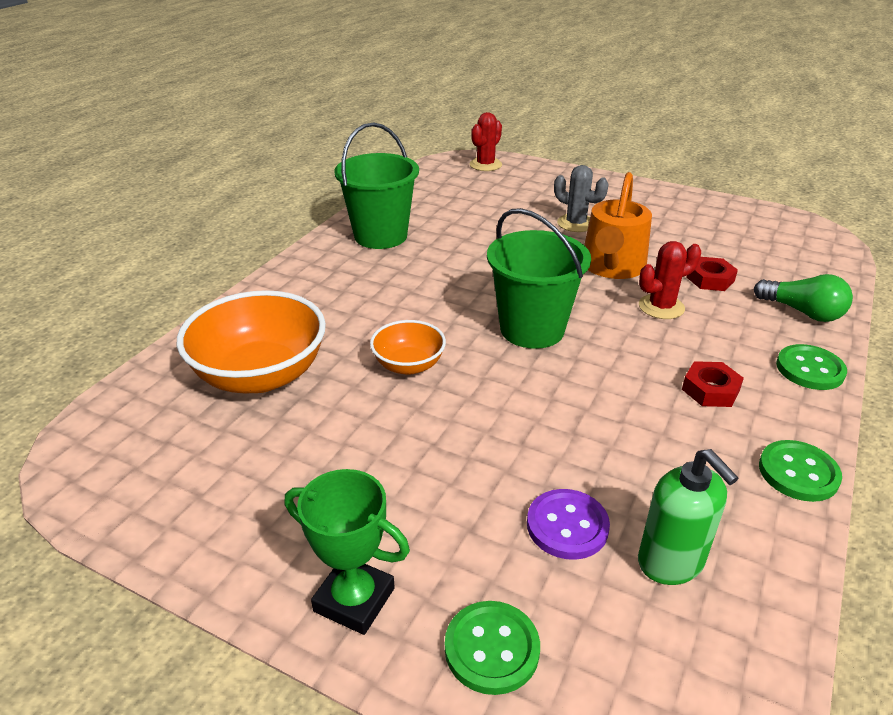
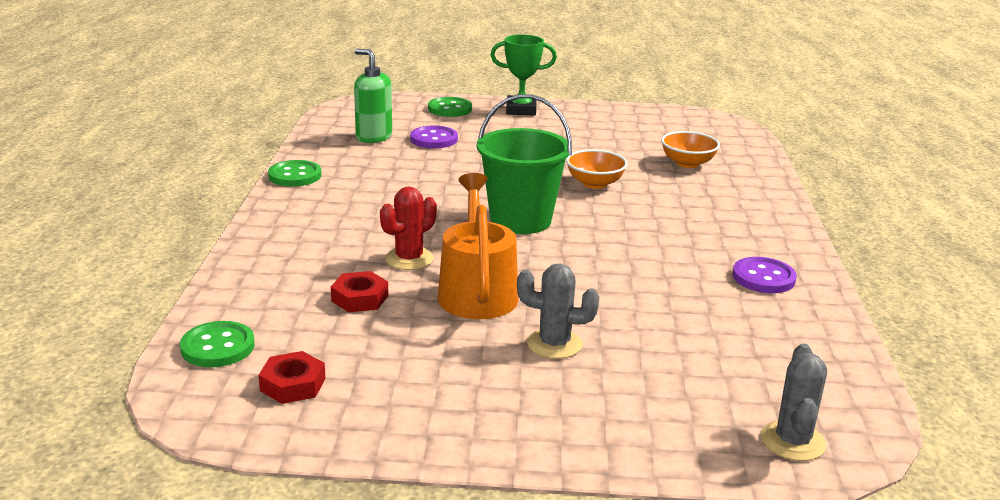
camera: 155 degrees right, 10 degrees down
(260, 375) = (687, 163): orange bowl -> orange bowl, size x0.54
(380, 236) = (763, 278): green bucket -> purple button
(485, 165) = (792, 441): red cactus -> grey cactus
(710, 390) = (355, 206): red nut -> red nut (293, 384)
(802, 312) = (259, 280): green light bulb -> none
(810, 369) = (267, 232): green button -> green button (218, 347)

